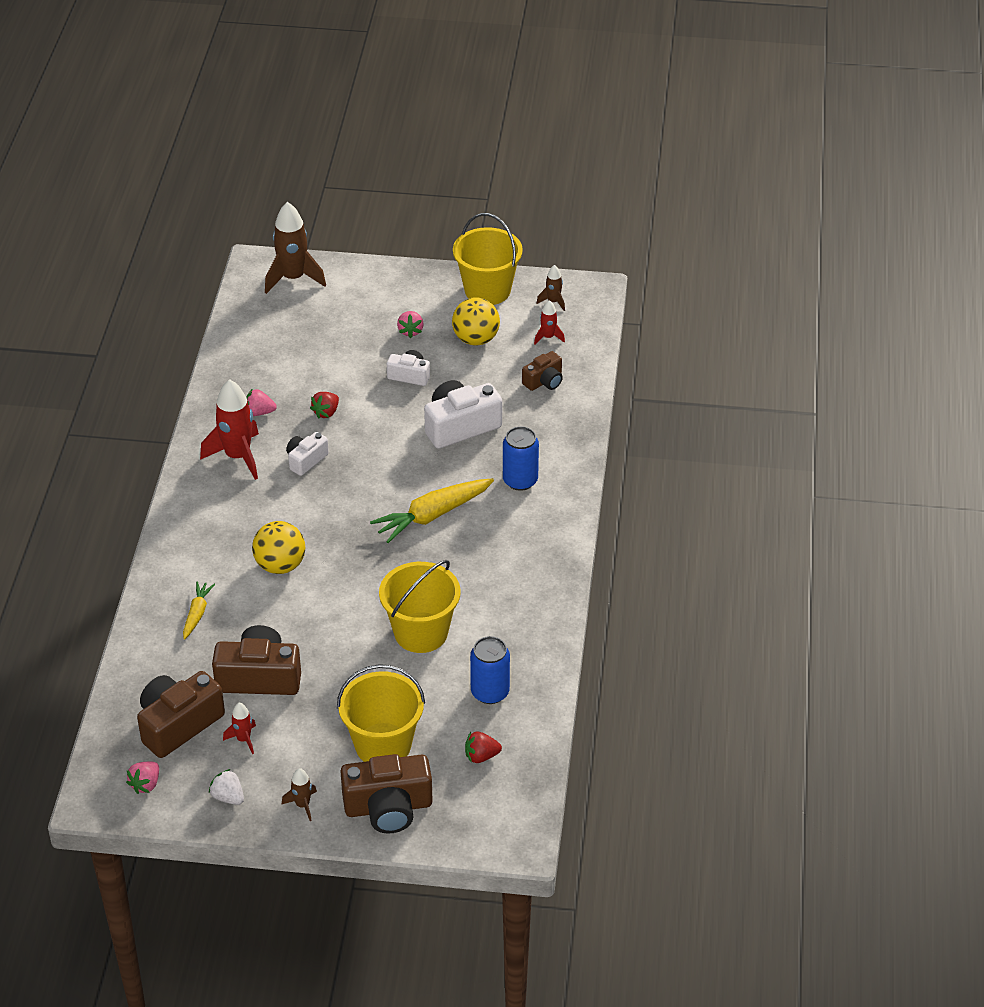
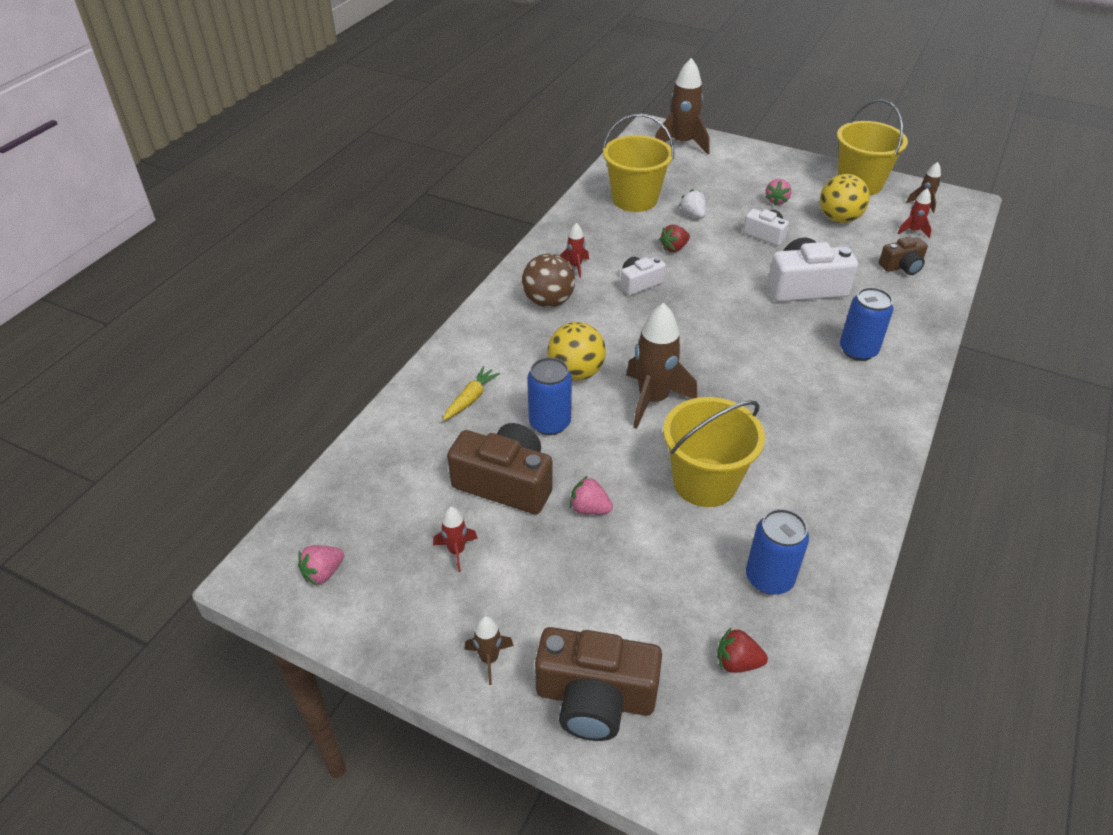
camera: 20 degrees right, 0 degrees up
(178, 724) = (394, 512): brown camera -> none
(227, 501) = (548, 302): none -> brown ball
(228, 797) = (406, 619): white strawberry -> white strawberry (693, 215)
(238, 457) = (575, 266): red rocket -> red rocket, size x0.49
(259, 412) = (611, 235): pink strawberry -> pink strawberry (589, 508)
(275, 617) = (549, 423): none -> blue can
(356, 573) = (653, 400): none -> brown rocket
(383, 745) = (616, 608): yellow bucket -> yellow bucket (634, 199)
(432, 515) = (753, 362): yellow carrot -> none

